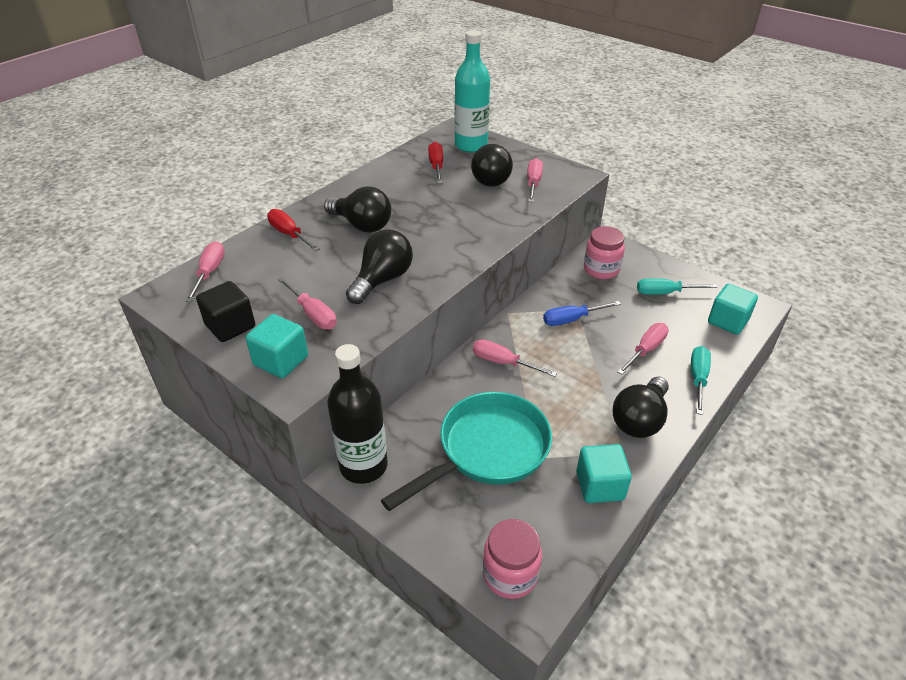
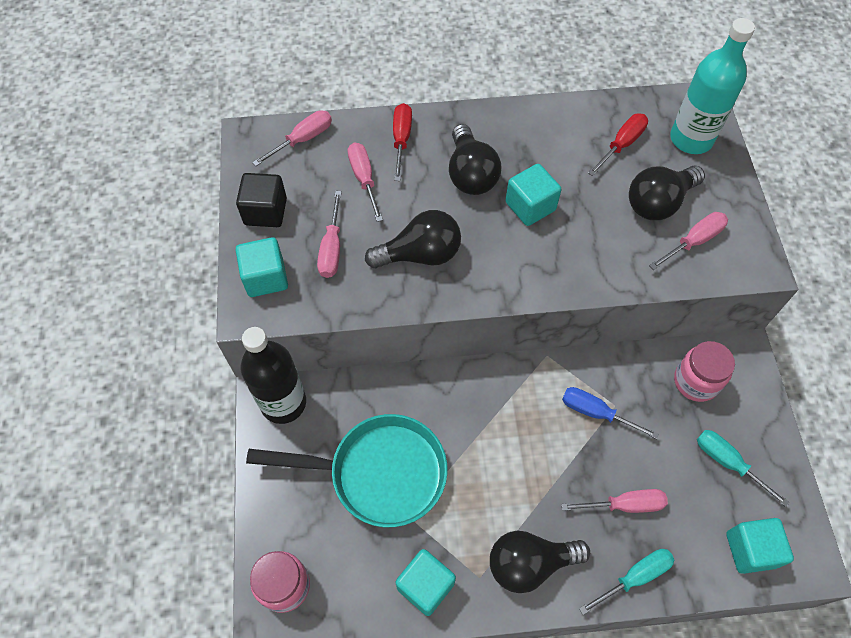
camera: 45 degrees right, 20 degrees up
(421, 219) = (530, 206): none -> turquoise cube
(502, 362) = (483, 403): pink screwdriver -> pink screwdriver (364, 178)

